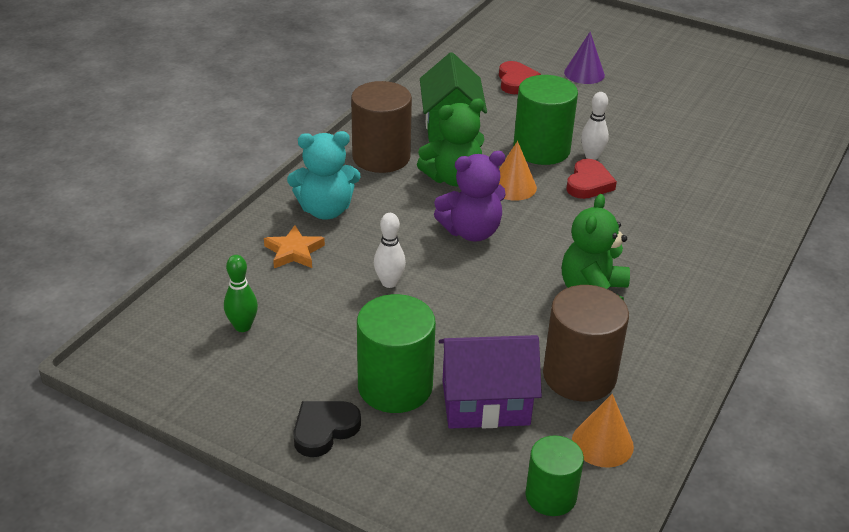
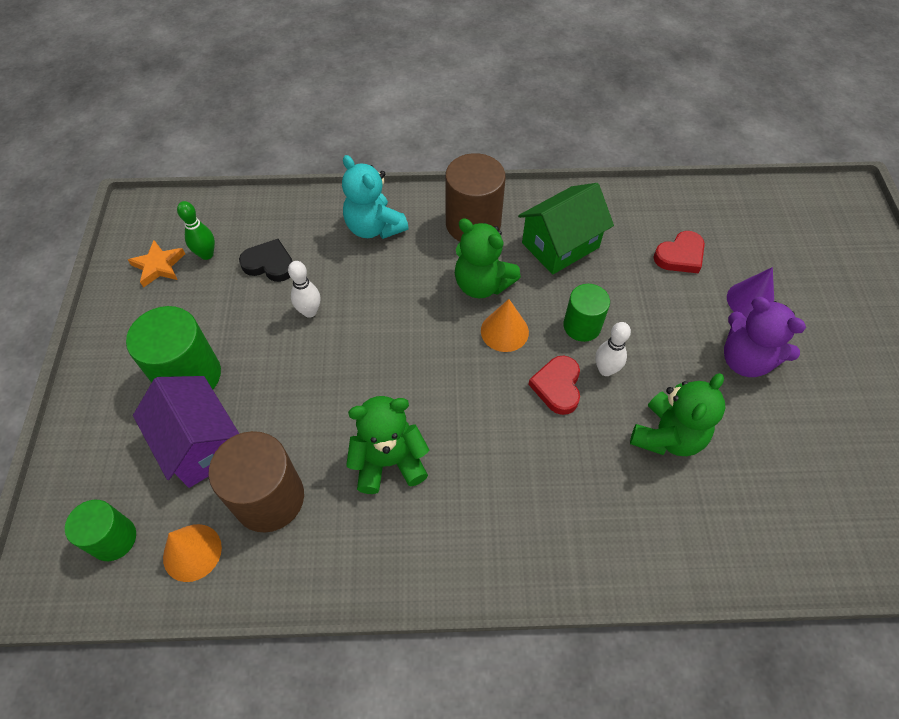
camera: 60 degrees right, 20 degrees up
(294, 252) = (309, 237): orange star -> orange star (159, 266)
(324, 430) = (122, 357): black heart -> black heart (269, 264)
(471, 231) = (415, 332): purple teddy bear -> purple teddy bear (745, 360)
(541, 149) = (582, 326): green cylinder -> green cylinder, size x0.62
(588, 183) = (557, 386): red heart -> red heart turned 105 degrees clockwise
(670, 155) = (667, 436): none -> green teddy bear

